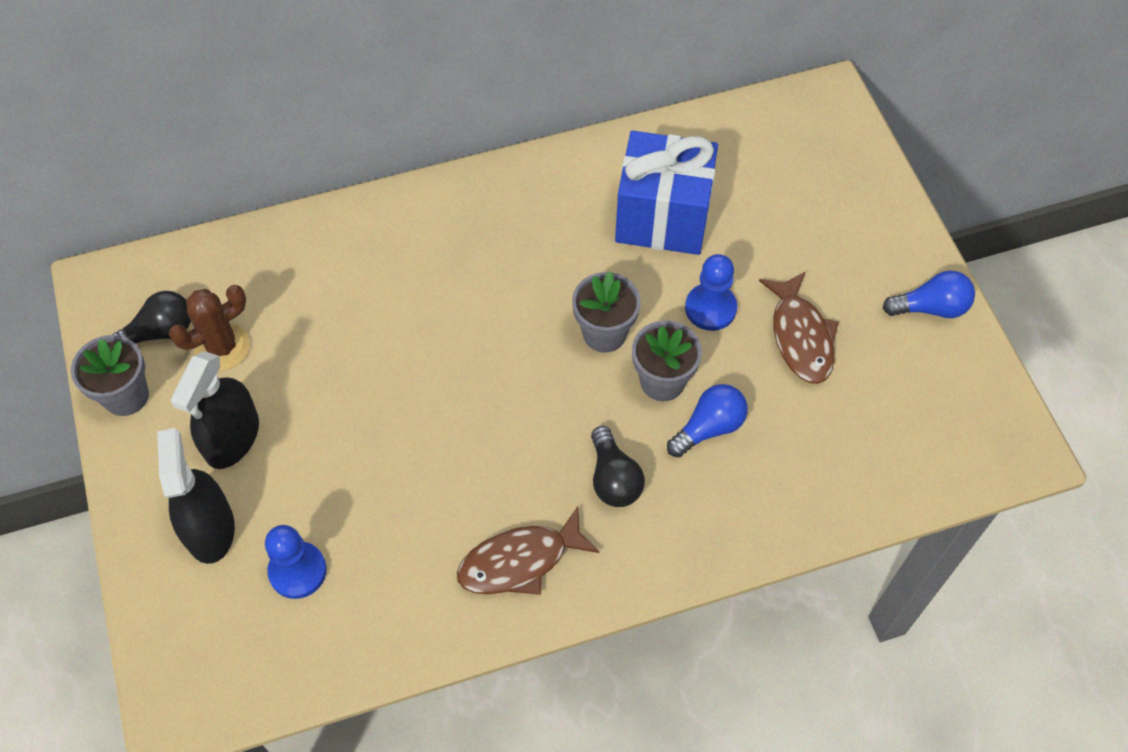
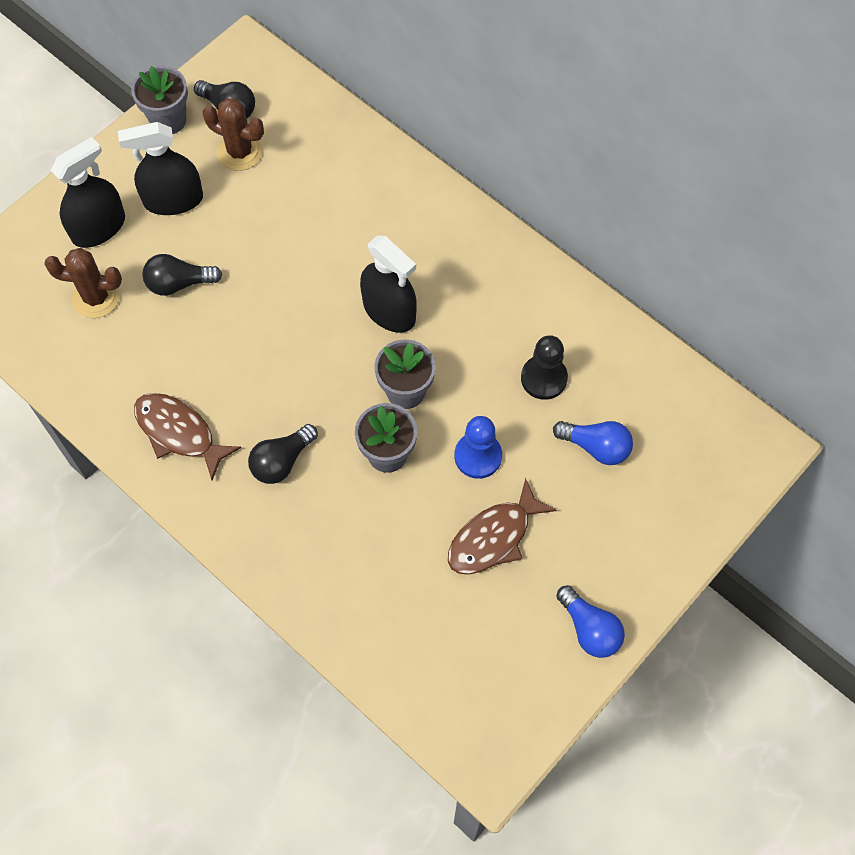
camera: 60 degrees right, 5 degrees up
(297, 571) = (96, 297): blue pawn -> brown cactus
(340, 479) = (179, 283): none -> black light bulb
(507, 304) = (389, 311): none -> black spray bottle
(663, 217) = (544, 378): blue gift -> black pawn
(709, 427) = (366, 507): blue light bulb -> blue light bulb (596, 447)

